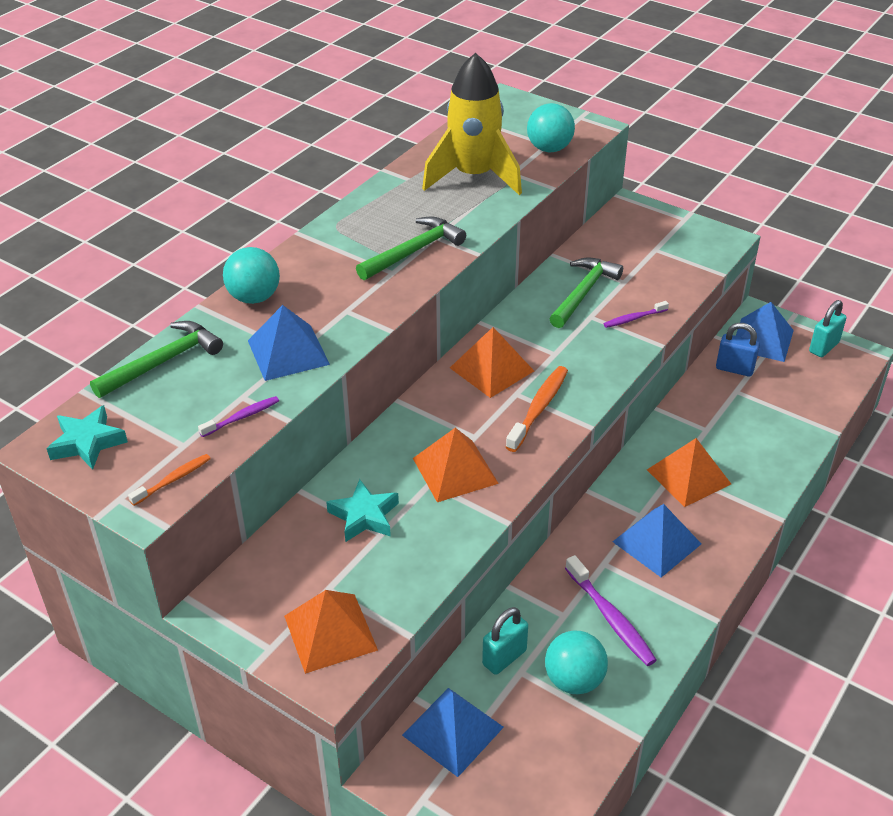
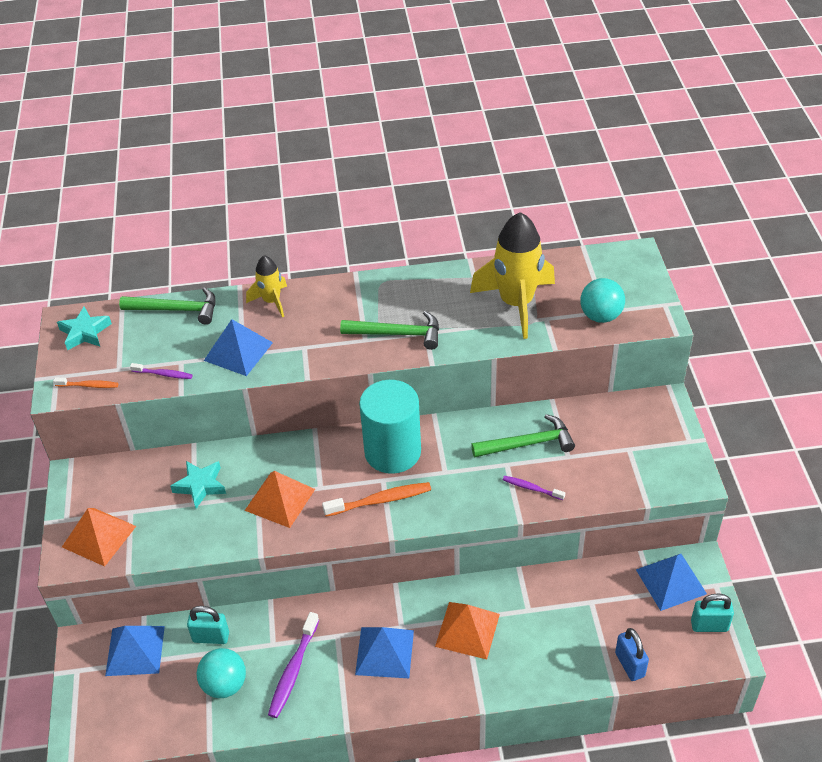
camera: 50 degrees right, 5 degrees up
(254, 297) = (272, 301): turquoise ball -> yellow rocket
(491, 369) = (392, 452): orange pyramid -> turquoise cylinder
(734, 369) = (615, 585): blue padlock -> blue padlock (629, 664)

